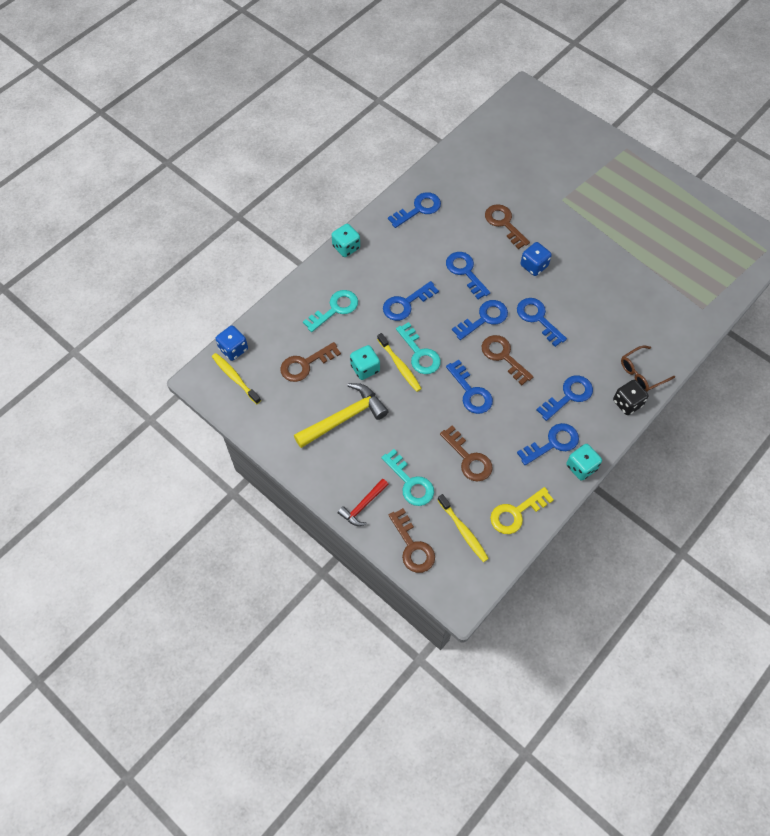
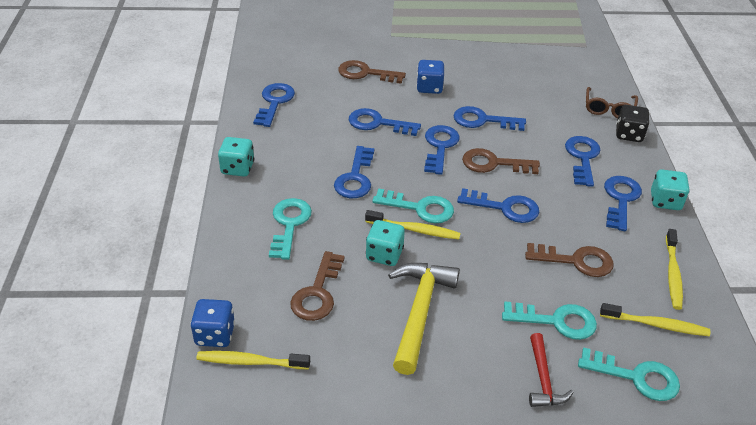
camera: 45 degrees left, 20 degrees down
(412, 546) = (636, 377): brown key -> turquoise key
(516, 513) = (673, 274): yellow key -> yellow toothbrush

